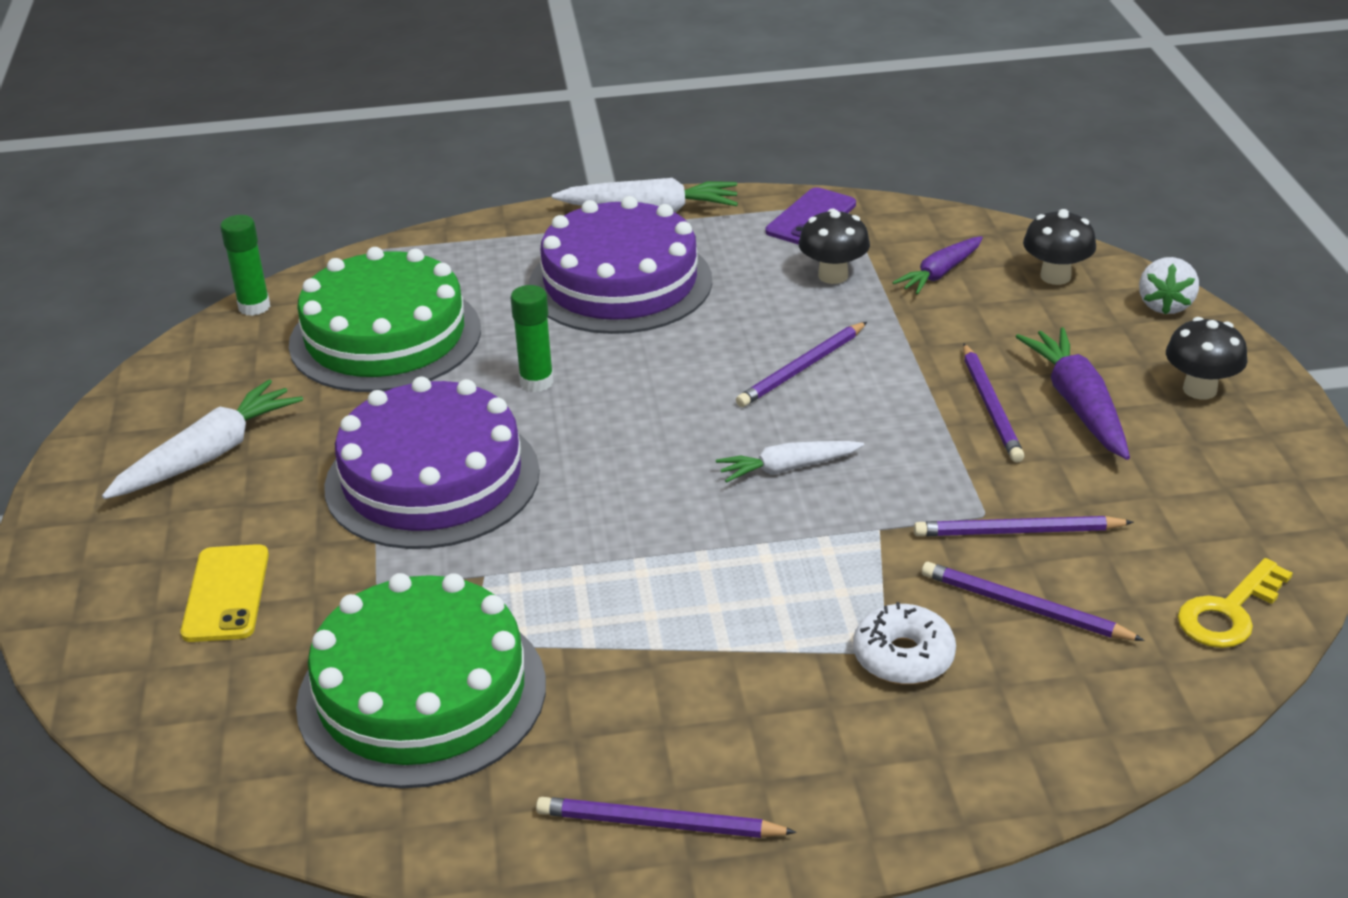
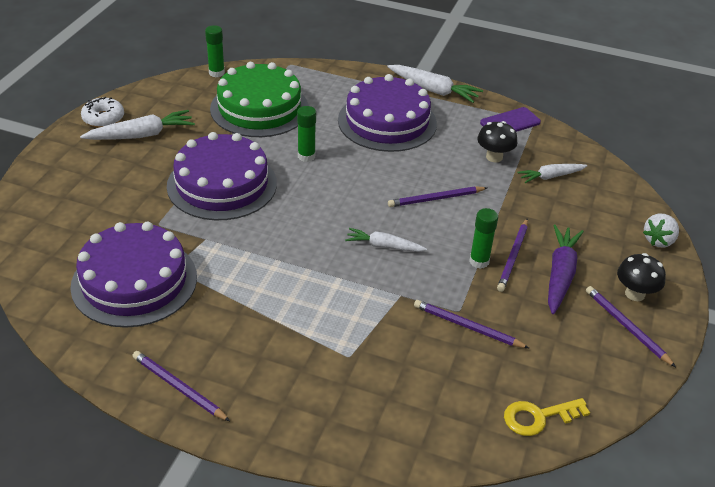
camera: 25 degrees right, 5 degrees up
(226, 594) = (96, 201): yellow phone -> none
(422, 693) = (134, 281): green cake -> purple cake
(903, 657) = (355, 363): white donut -> white donut (103, 118)
(940, 273) = (550, 176): purple carrot -> white carrot
(948, 432) = (479, 261): none -> green glue stick
(1024, 607) = (435, 366): purple pencil -> purple pencil (626, 327)
(1055, 276) = (612, 201): black mushroom -> none

